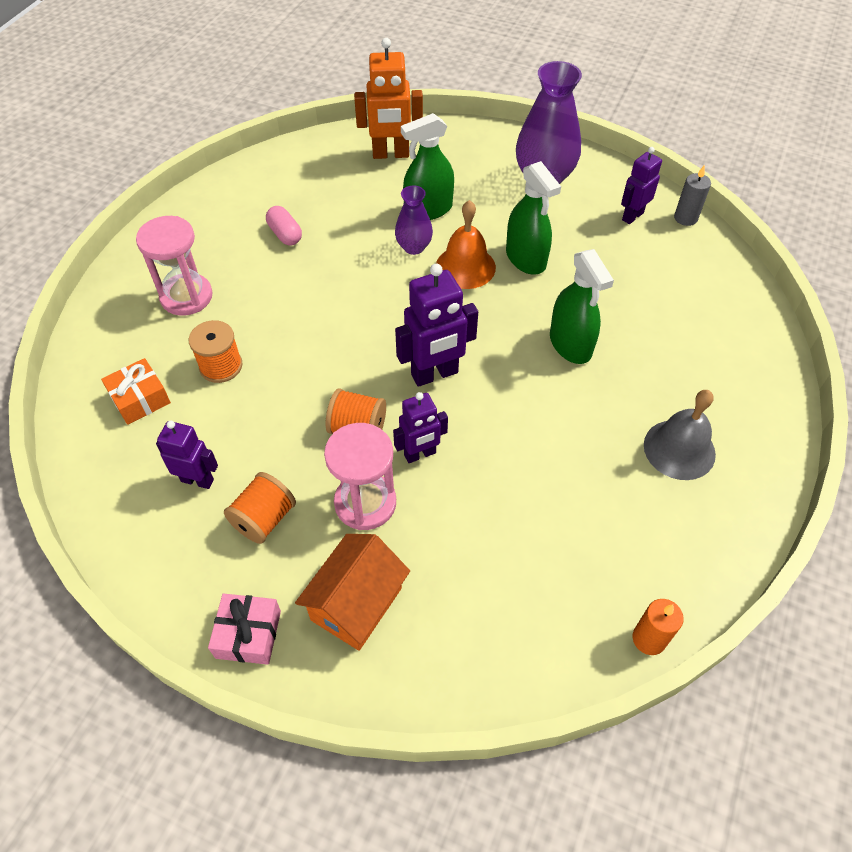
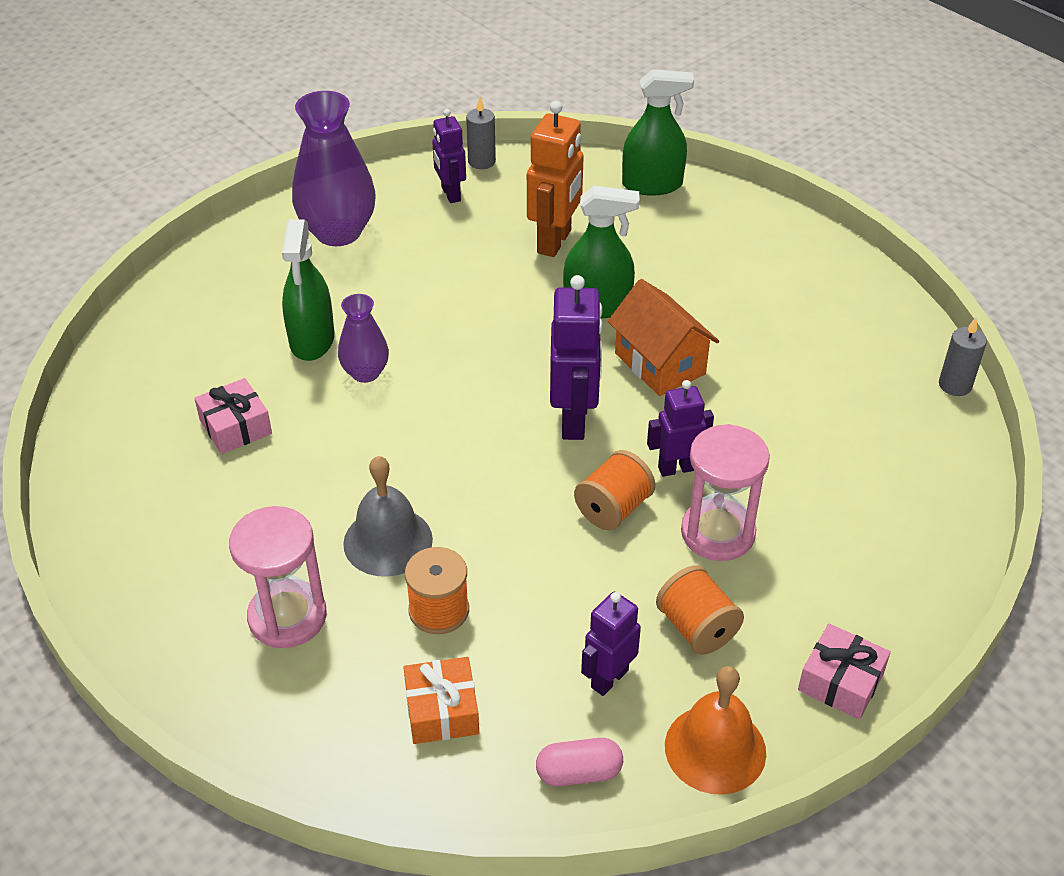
camera: 65 degrees left, 10 degrees down
(285, 234) = (247, 483): pink capsule -> pink capsule (579, 772)
(329, 209) = (236, 427): none -> pink gift
(356, 604) = (839, 578): orange house -> orange house (659, 364)
(391, 154) = (182, 339): orange robot -> orange robot (555, 242)
(420, 454) = (676, 468): purple robot -> purple robot turned 105 degrees counterclockwise
(465, 267) = (430, 342): orange bell -> orange bell (715, 749)
(525, 258) = (453, 292): green spray bottle -> green spray bottle (652, 185)
(649, 639) = (955, 385): orange candle -> grey candle
(679, 449) = (767, 286): grey bell -> grey bell (388, 541)

